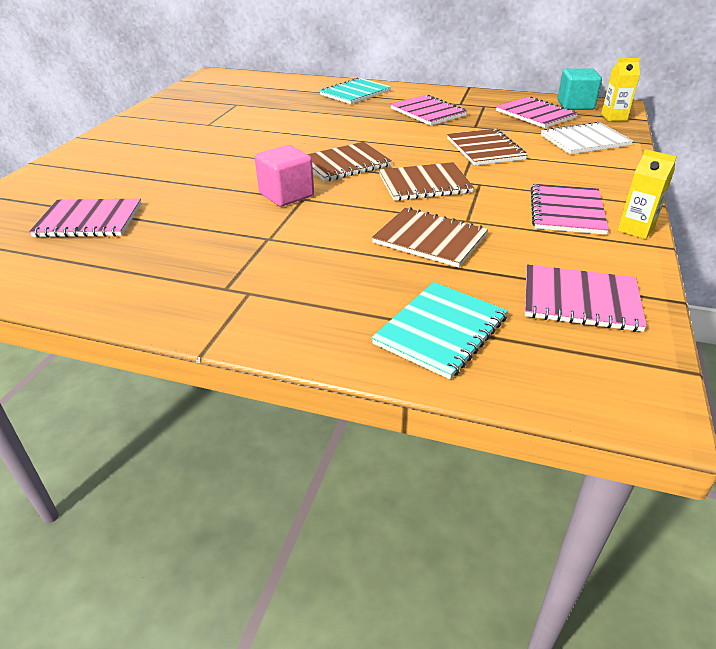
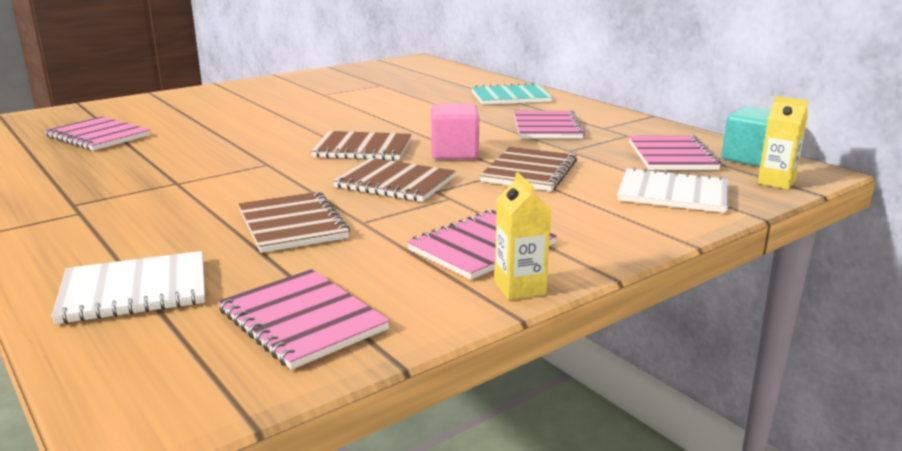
camera: 35 degrees right, 15 degrees down
(286, 195) = (261, 158): pink cube -> pink cube (454, 153)
(440, 330) = (134, 290): turquoise notebook -> white notebook

